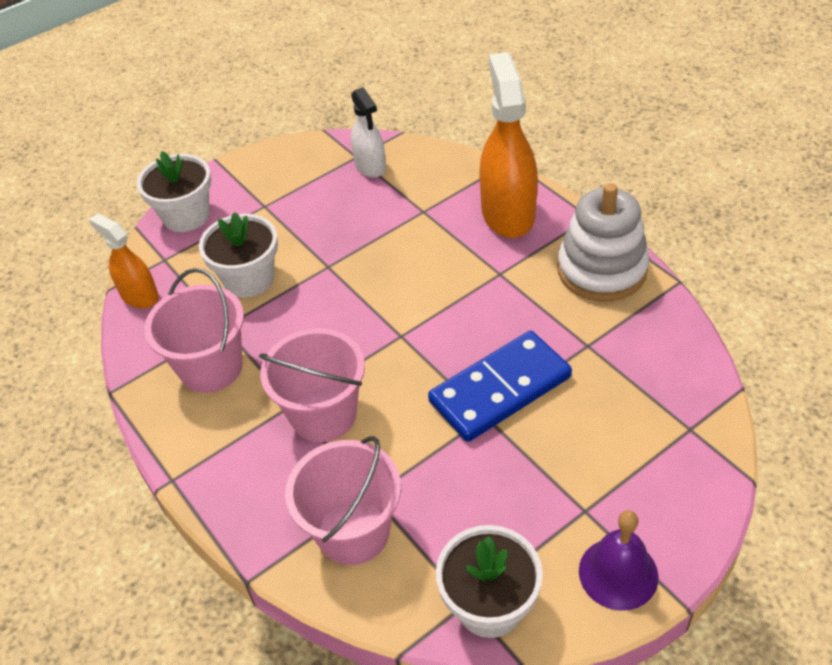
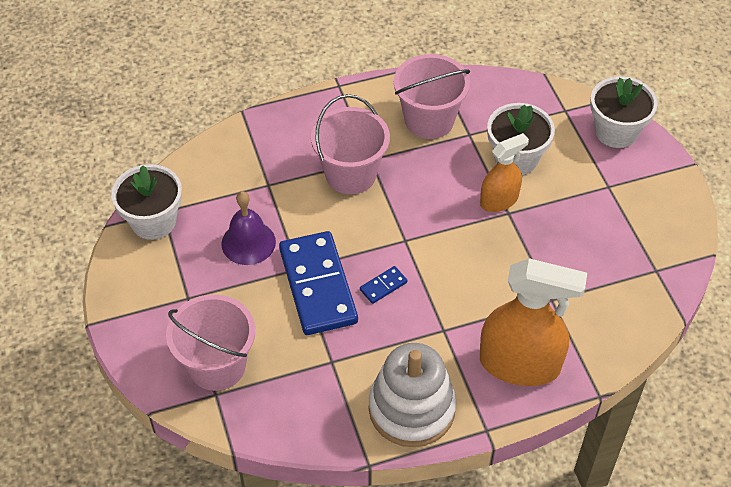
camera: 105 degrees right, 5 degrees up
(139, 296) = (527, 90): orange spray bottle -> orange spray bottle (499, 200)
(353, 532) = (245, 167): pink bucket -> pink bucket (217, 365)
(370, 166) = (636, 277): white spray bottle -> none
(471, 334) = (383, 286): none -> blue domino
(618, 573) = (133, 297): purple bell -> purple bell (248, 242)

